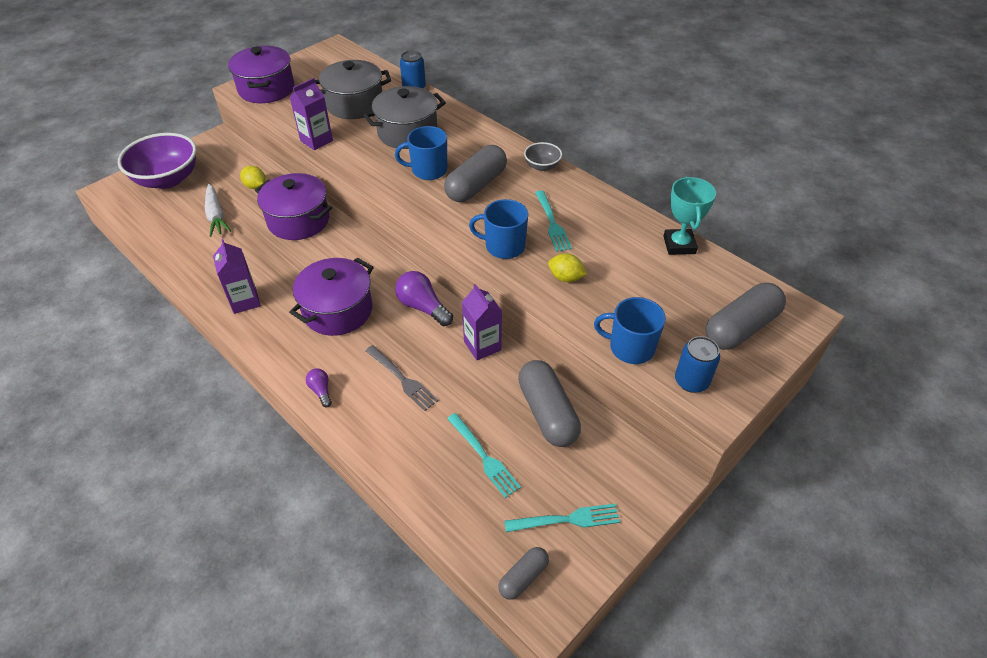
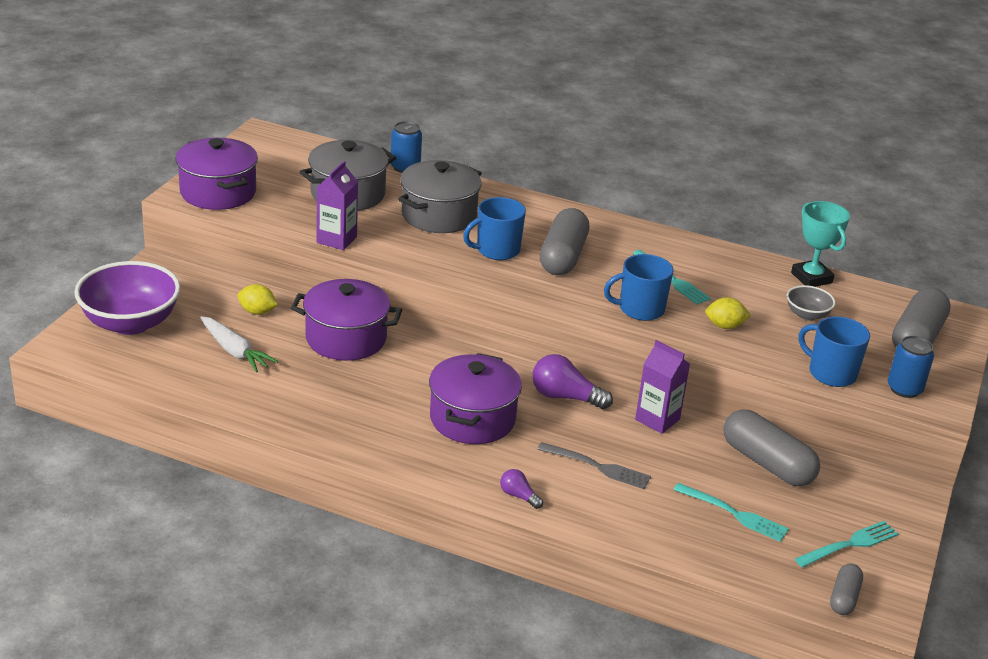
camera: 25 degrees left, 15 degrees down
(245, 301) = (354, 431): purple carton -> none
(542, 166) = (618, 227): grey bowl -> grey bowl (807, 315)
(630, 347) = (831, 373): blue mug -> blue mug turned 45 degrees clockwise

